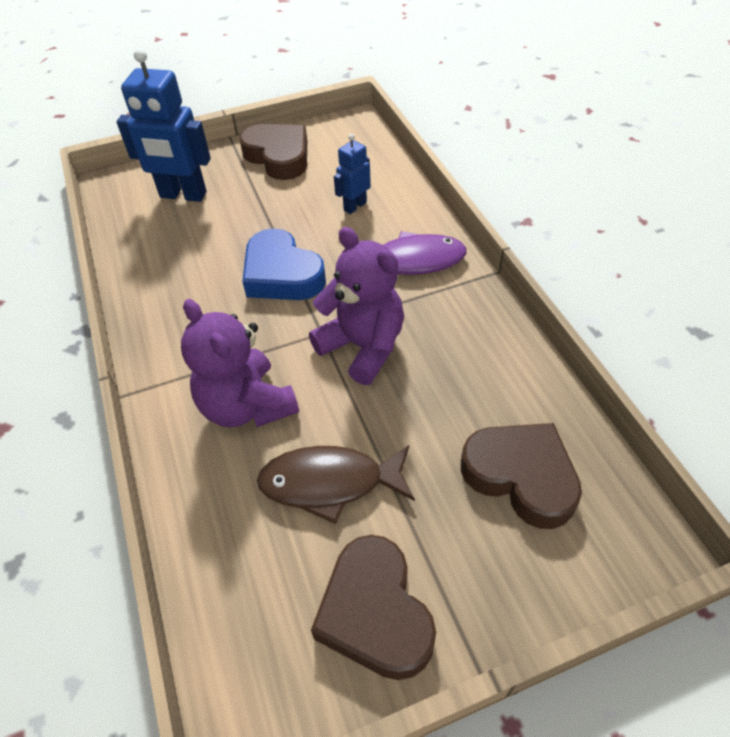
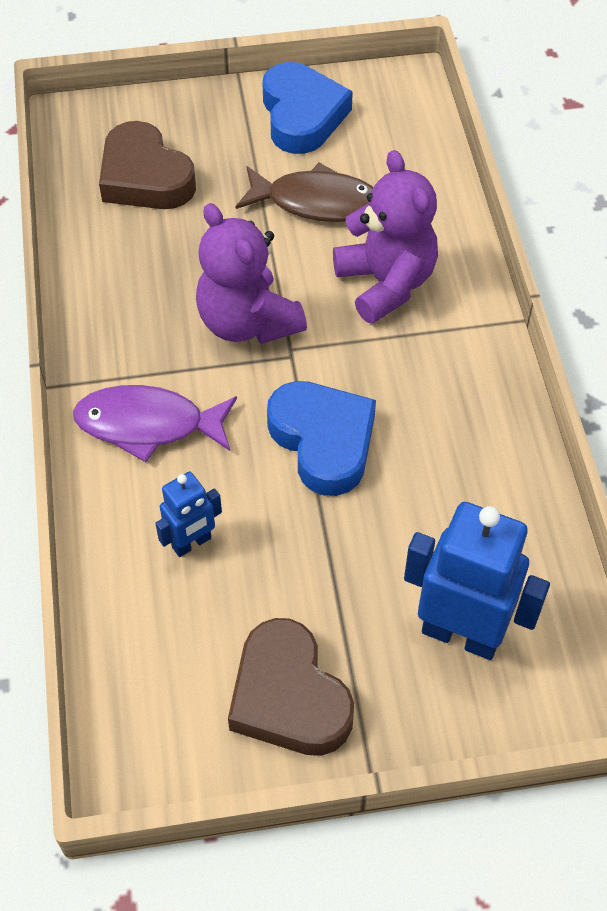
camera: 170 degrees left, 5 degrees up
(375, 613) = (302, 115): brown heart -> blue heart

